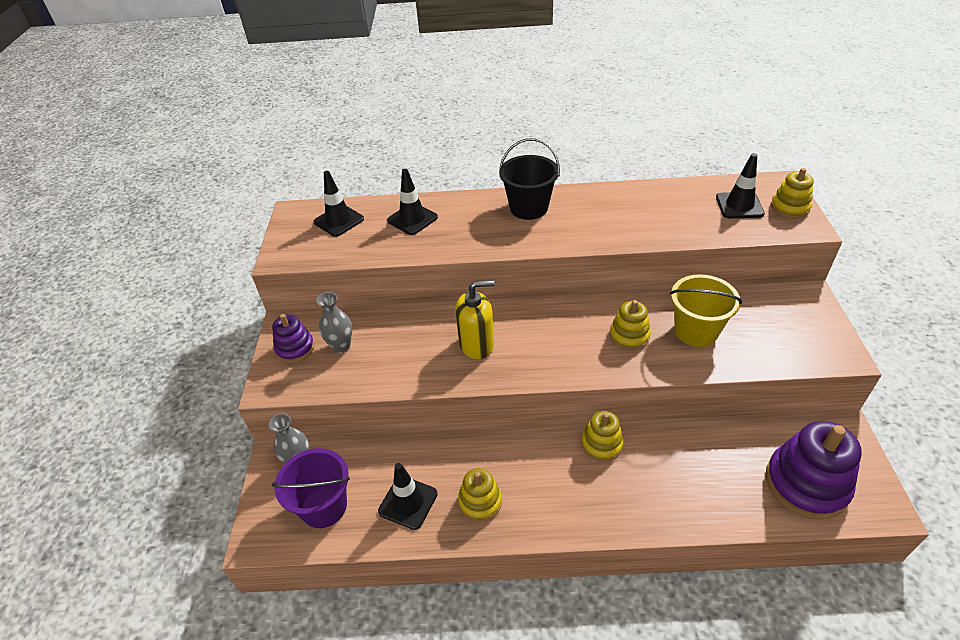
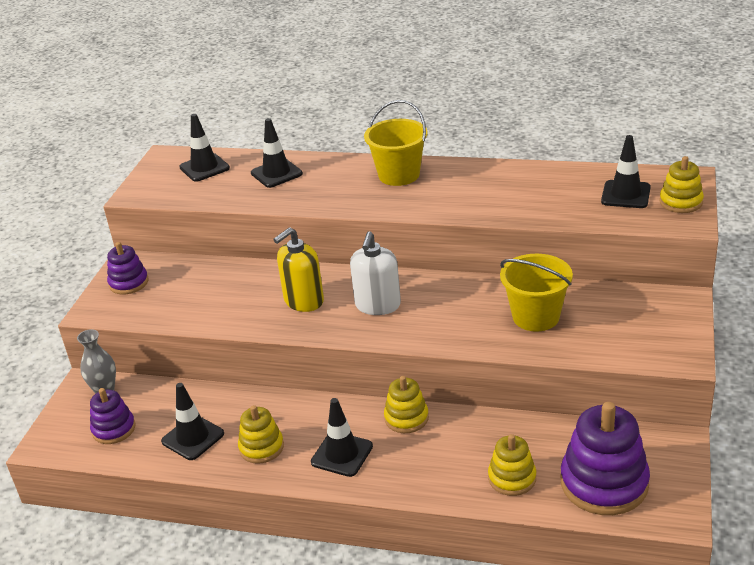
camera: 15 degrees right, 10 degrees down
(324, 506) = (114, 429): purple bucket -> purple stacking toy
(341, 346) = (172, 286): grey vase -> none
(477, 344) = (303, 301): yellow soap dispenser -> yellow soap dispenser turned 135 degrees clockwise
(529, 208) = (399, 175): black bucket -> yellow bucket
(548, 339) = (377, 305): none -> white soap dispenser
(560, 495) = (342, 454): none -> black traffic cone
(629, 336) = (462, 312): yellow stacking toy -> yellow stacking toy (512, 478)

